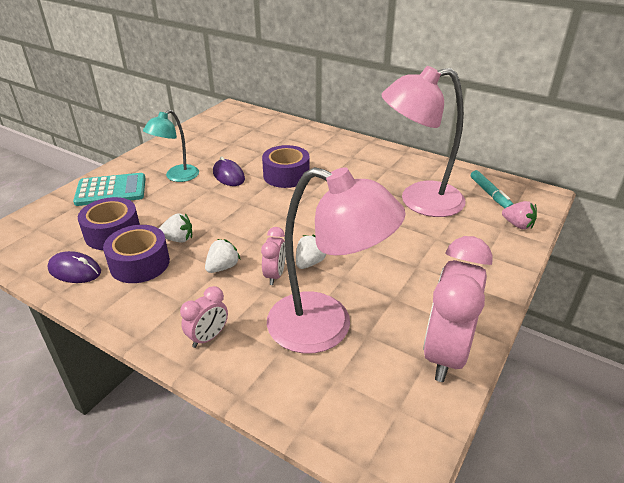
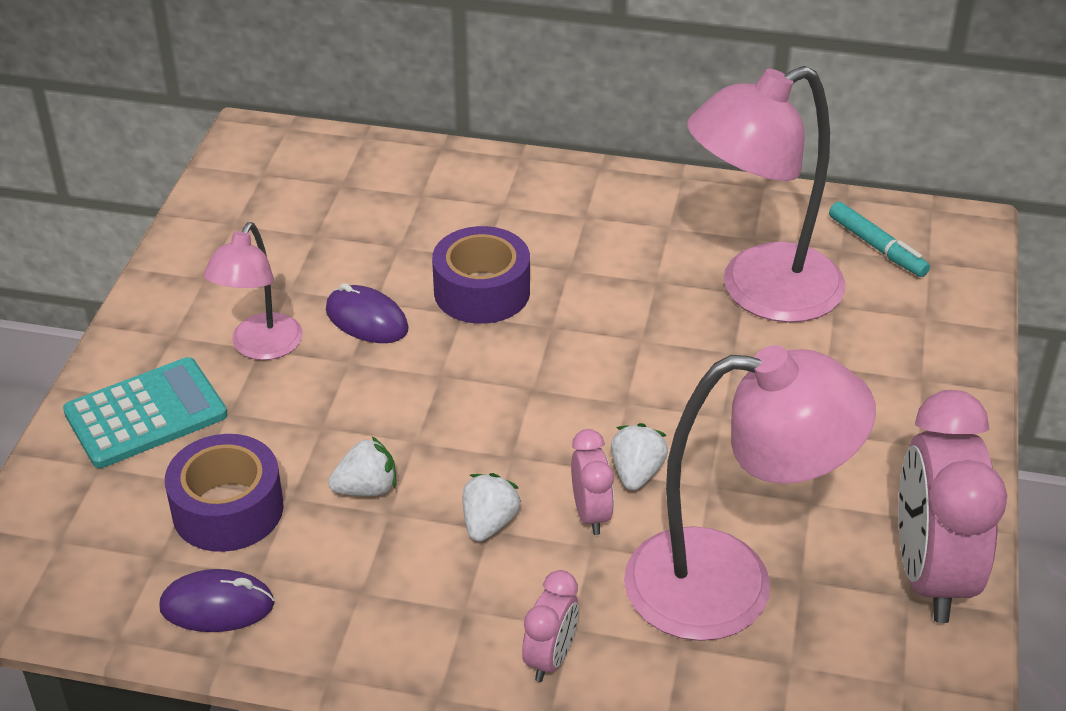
camera: 20 degrees left, 5 degrees up
(140, 263) = (330, 558): purple tape -> none
(177, 177) = (261, 347): turquoise lamp -> pink lamp
(517, 225) = (947, 304): pink strawberry -> none

